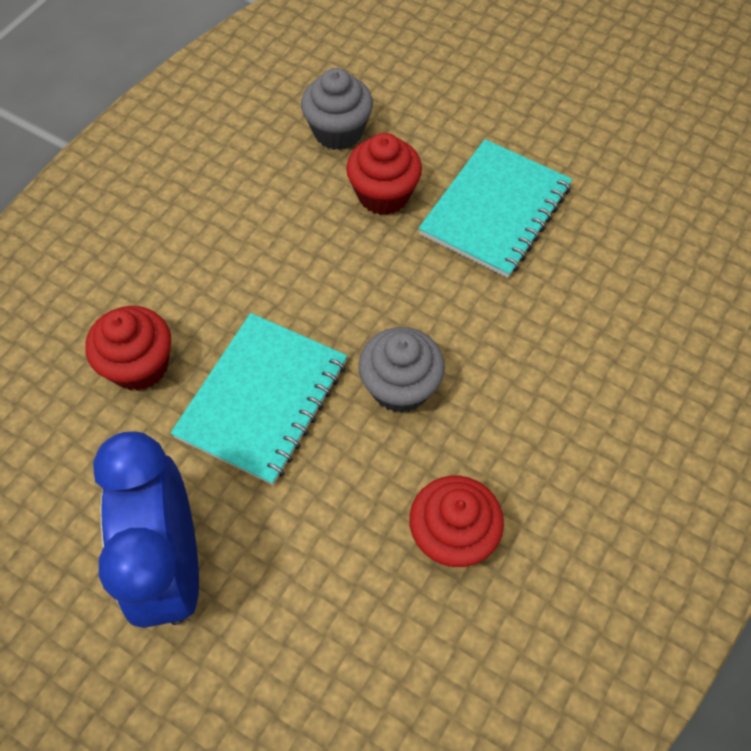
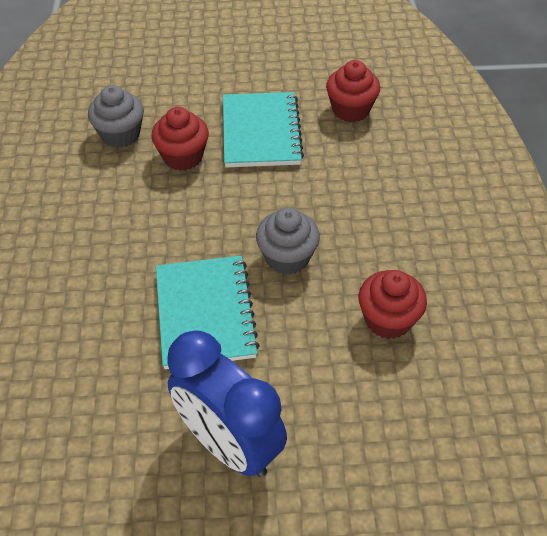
camera: 35 degrees left, 10 degrees down
(139, 365) = (100, 341): red cupcake -> red cupcake (350, 110)

